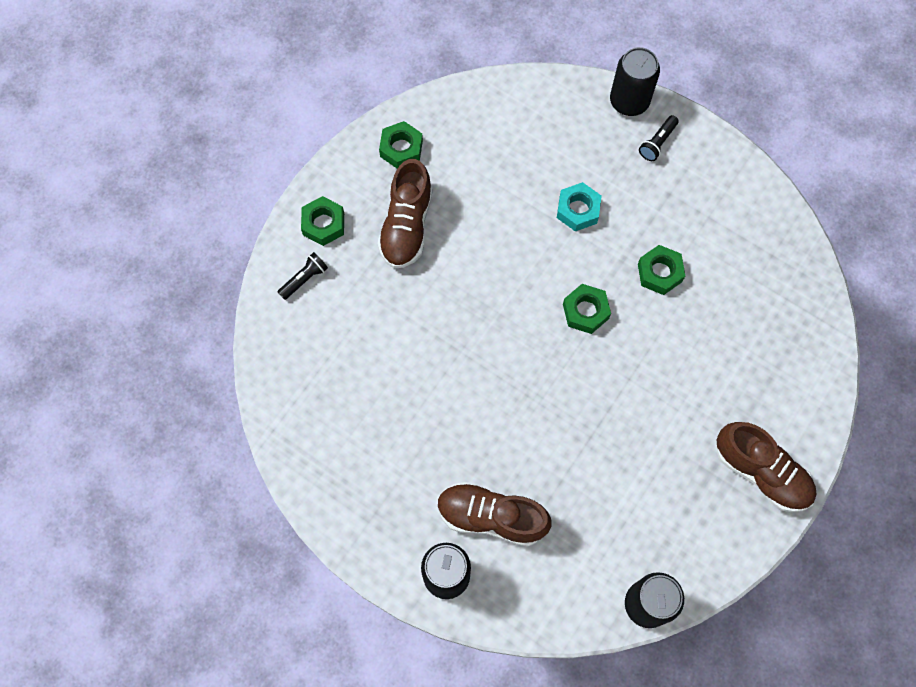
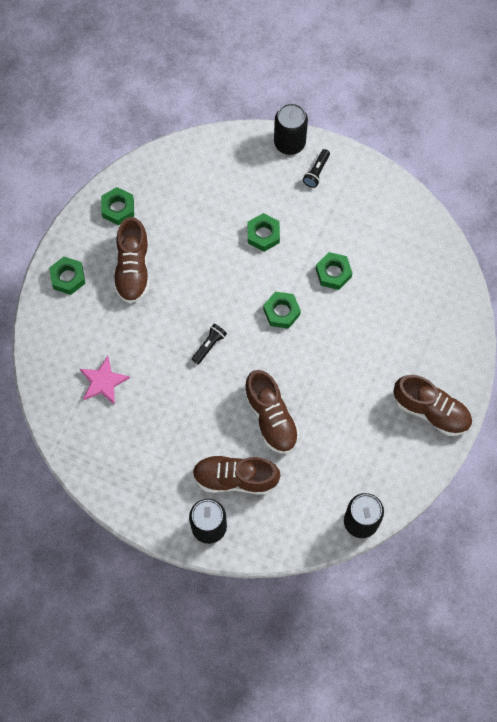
camera: 10 degrees left, 0 degrees up
(304, 279) = (61, 323): black flashlight -> black flashlight (209, 345)
(344, 363) = (103, 382): none -> pink star
(550, 445) = (271, 418): none -> brown shoe
(578, 210) = (263, 235): turquoise nut -> green nut

